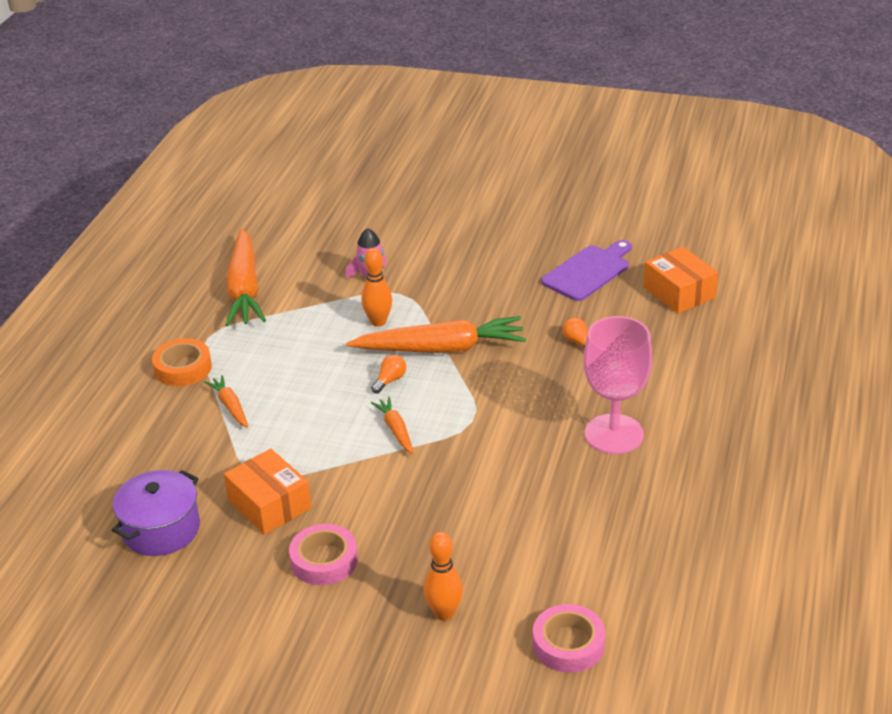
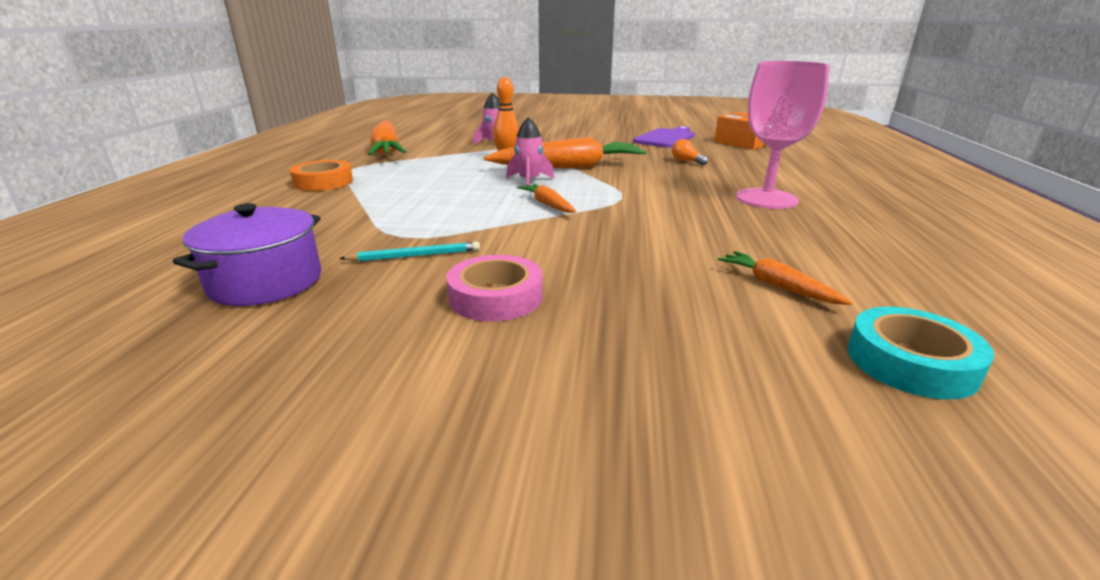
camera: 10 degrees left, 10 degrees down
(230, 406) = (370, 199): orange carrot -> orange carrot (777, 286)
(269, 504) = (415, 255): orange box -> turquoise pencil
(390, 380) = (529, 181): orange light bulb -> pink rocket
(444, 613) = (694, 339): orange bowling pin -> none
(568, 644) = (911, 362): pink tape -> turquoise tape

